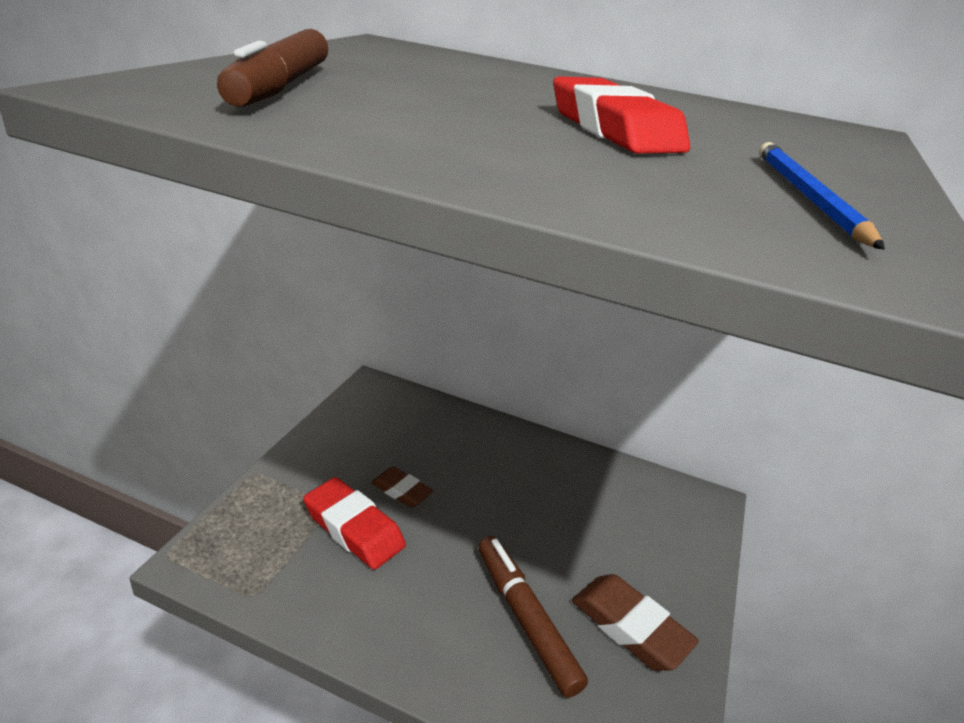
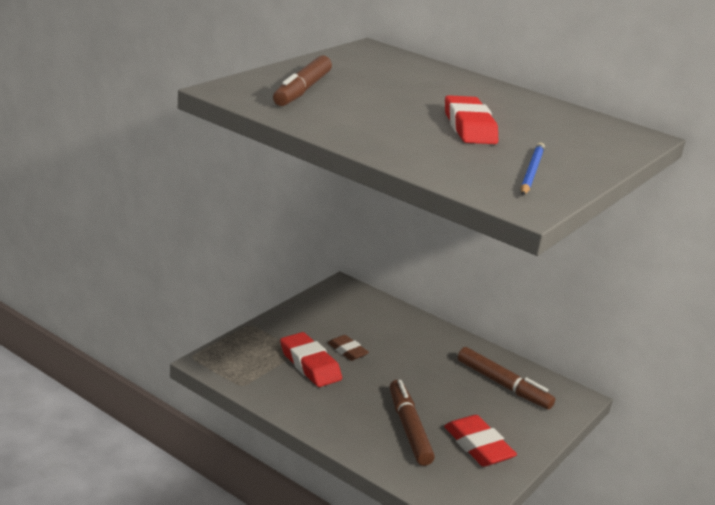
camera: 15 degrees right, 5 degrees down
(617, 503) = (503, 385): none -> brown marker
(630, 627) = (478, 446): brown eraser -> red eraser

